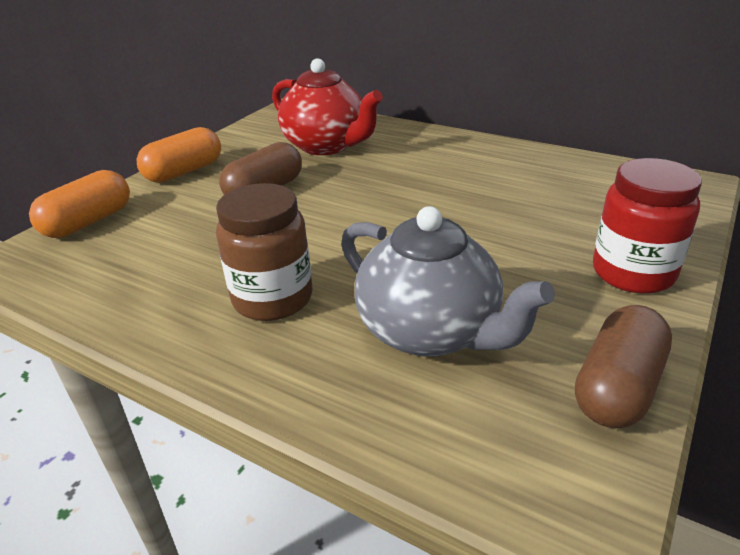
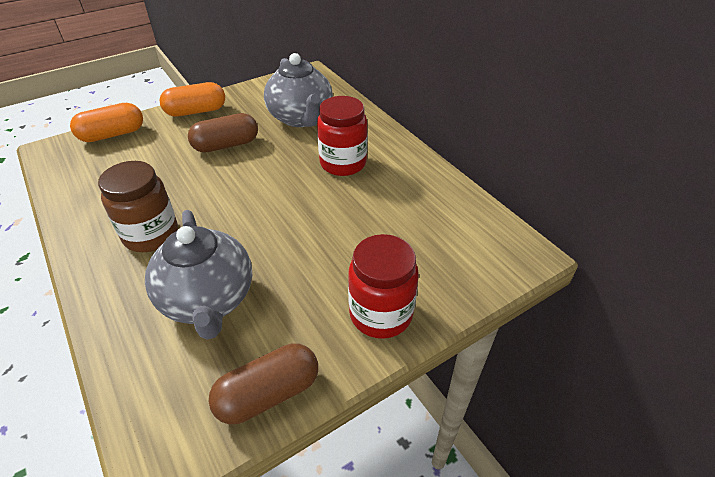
camera: 25 degrees right, 10 degrees up
(327, 146) = (301, 118): red teapot -> grey teapot
(425, 169) = (343, 163): none -> red jar

